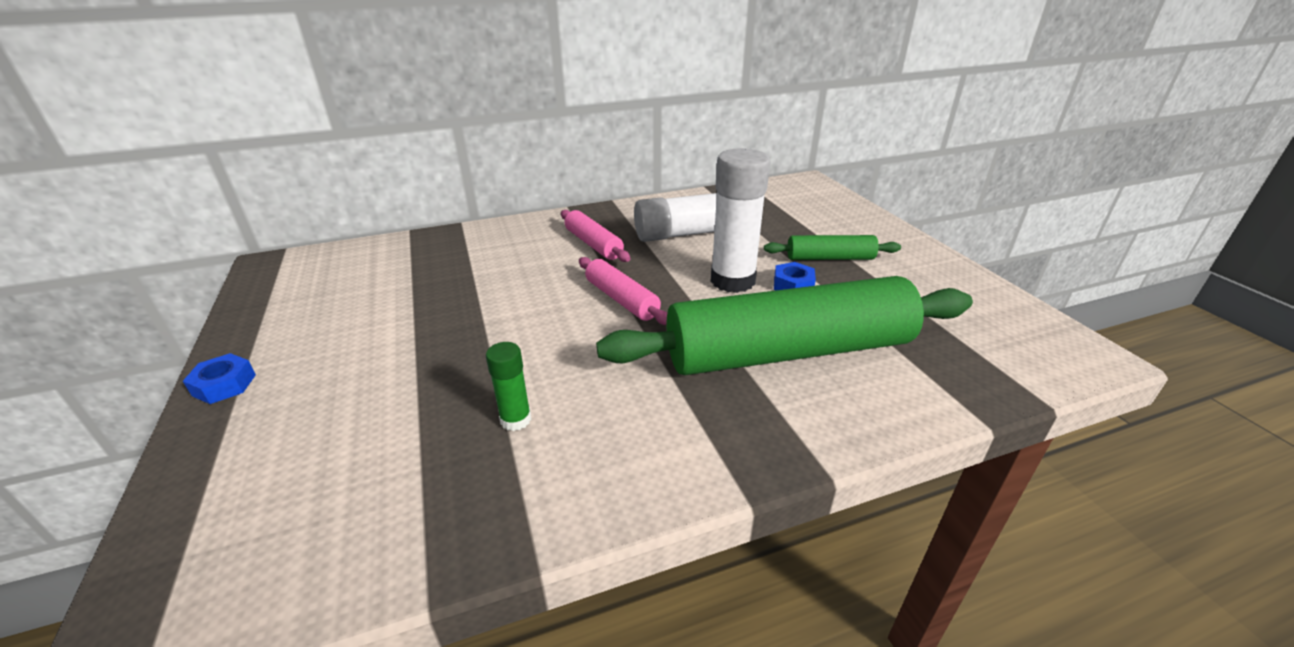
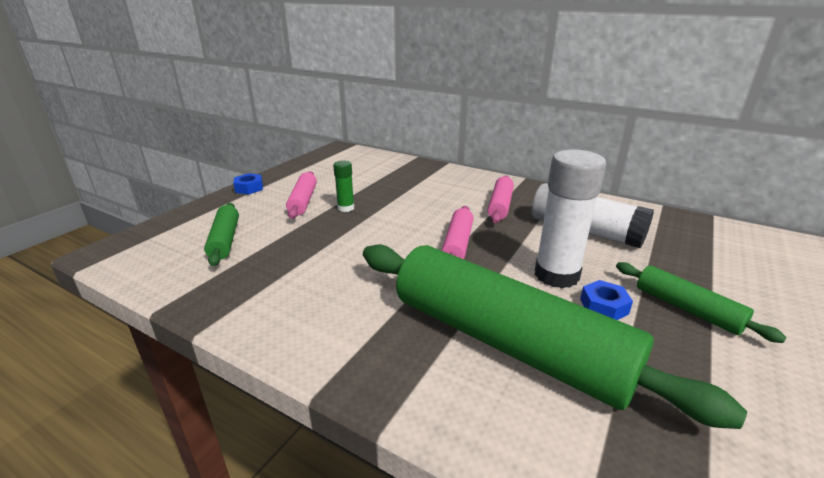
camera: 50 degrees right, 5 degrees down
(342, 465) = (225, 240): none -> green rolling pin
(359, 353) = (303, 201): none -> pink rolling pin
(516, 420) = (301, 267): green glue stick -> green glue stick (346, 208)

